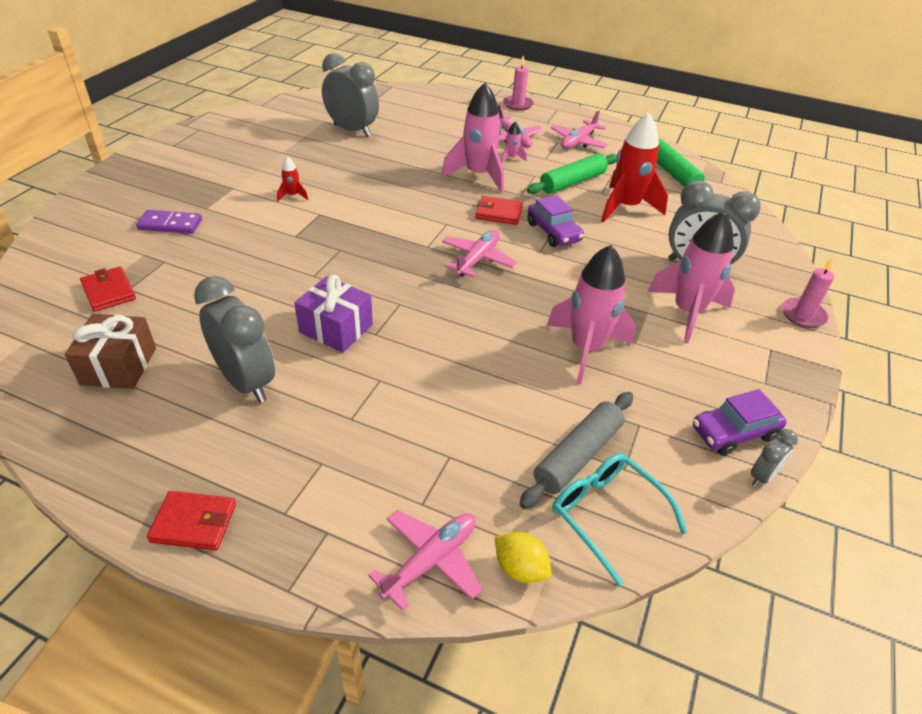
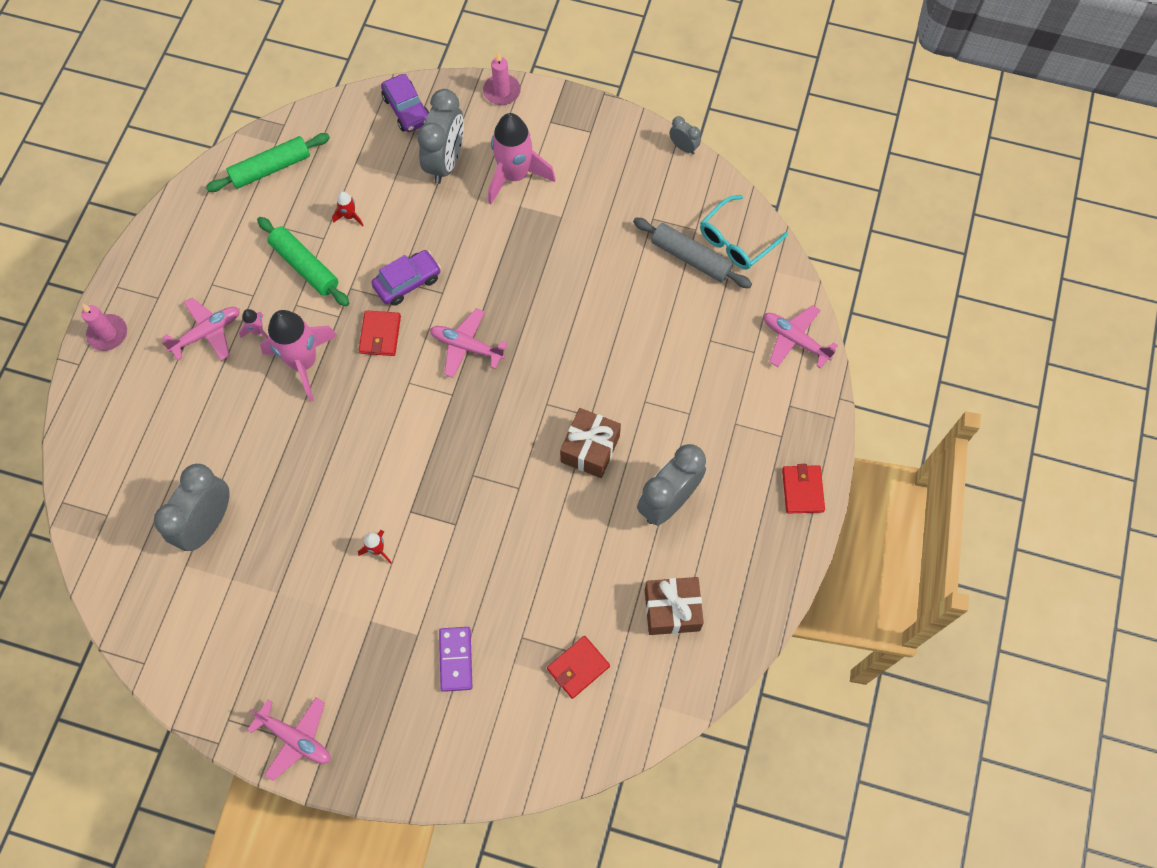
camera: 95 degrees left, 25 degrees up
(336, 328) = (590, 449): purple gift -> brown gift
(520, 568) = (787, 289): yellow lemon -> none
(578, 142) = (207, 261): pink plane -> pink plane (295, 738)
(586, 349) = (577, 253): pink rocket -> none
(625, 207) = (349, 216): red rocket -> red rocket, size x0.43
(733, 432) = (647, 159): purple car -> purple car (407, 110)

